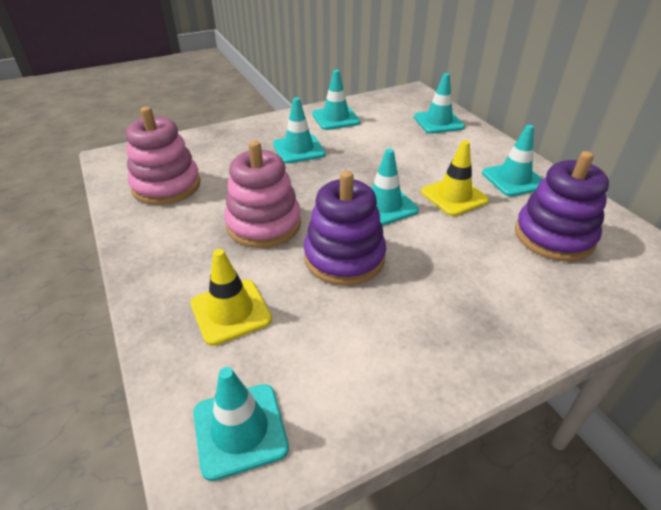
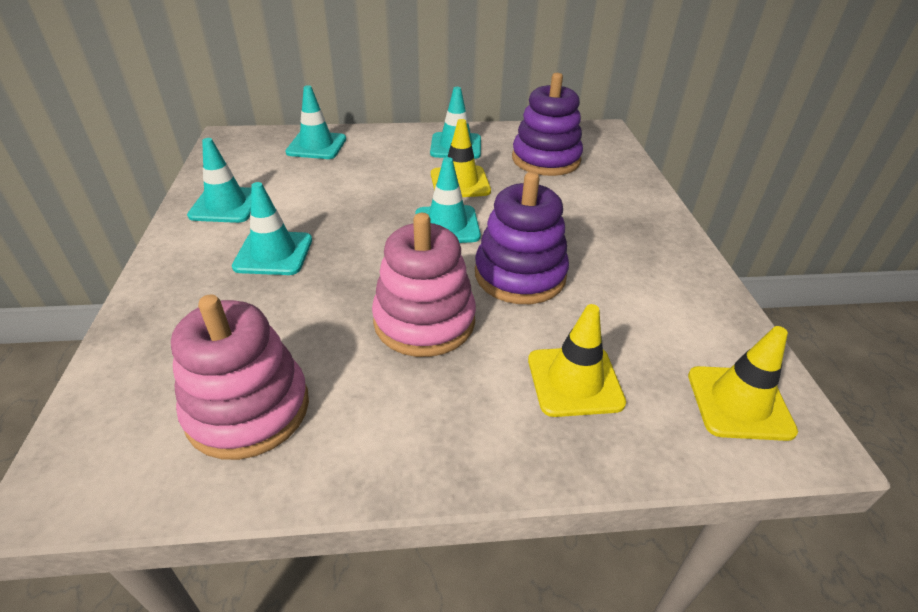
camera: 70 degrees left, 0 degrees up
(240, 430) = (739, 403): turquoise traffic cone -> yellow traffic cone

